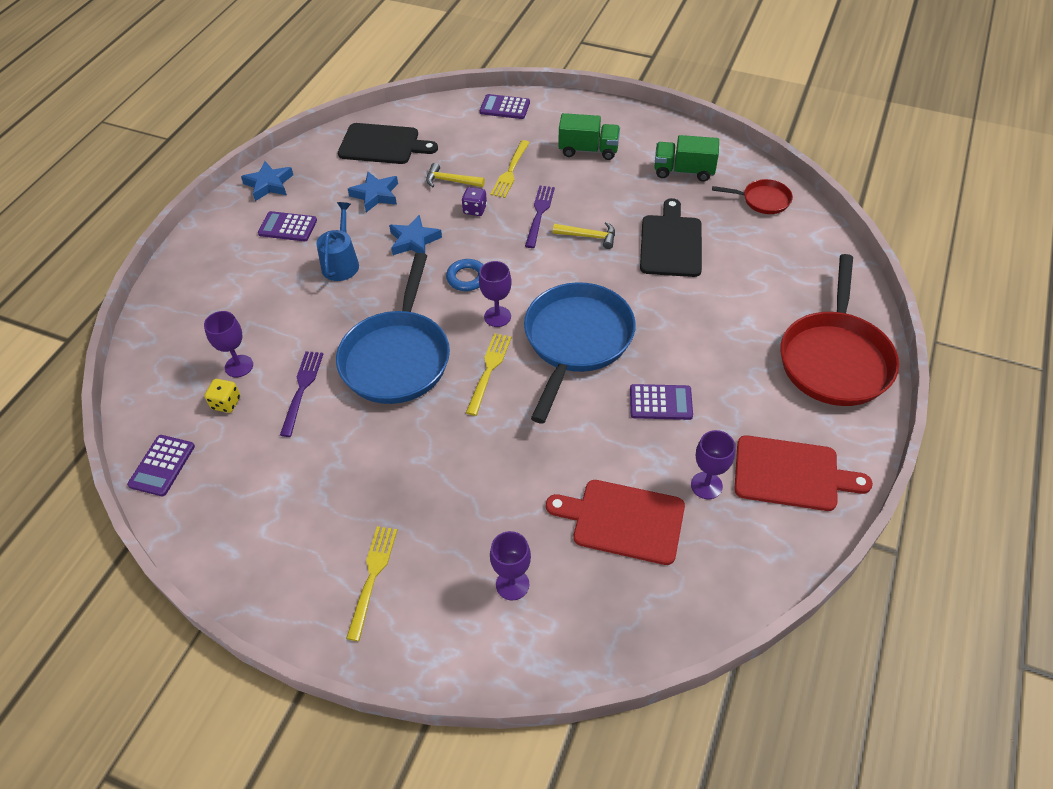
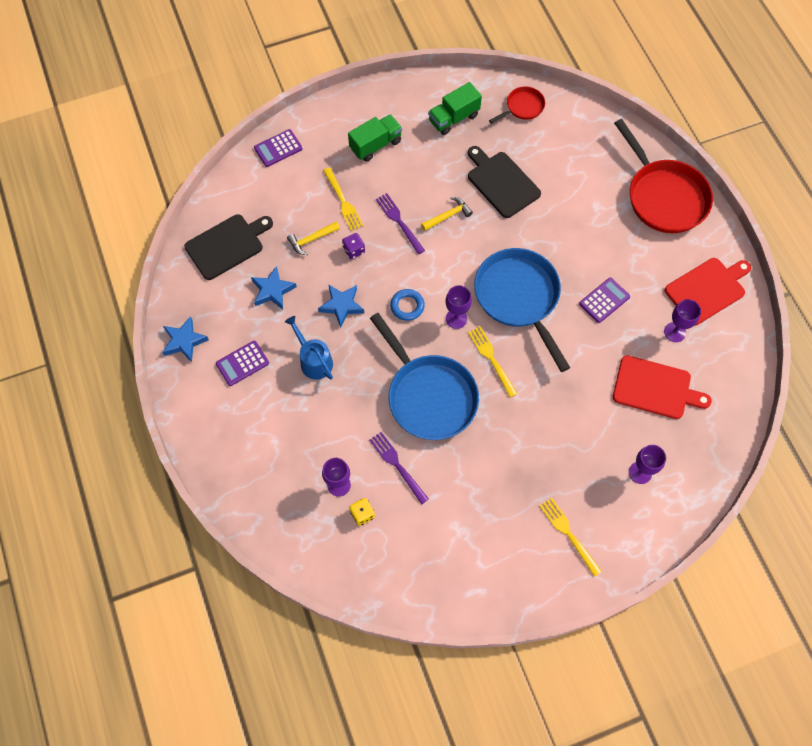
camera: 45 degrees left, 15 degrees up
(162, 466) = (374, 584): purple calculator -> none
(623, 520) = (655, 388): red cutting board -> red cutting board turned 135 degrees counterclockwise

